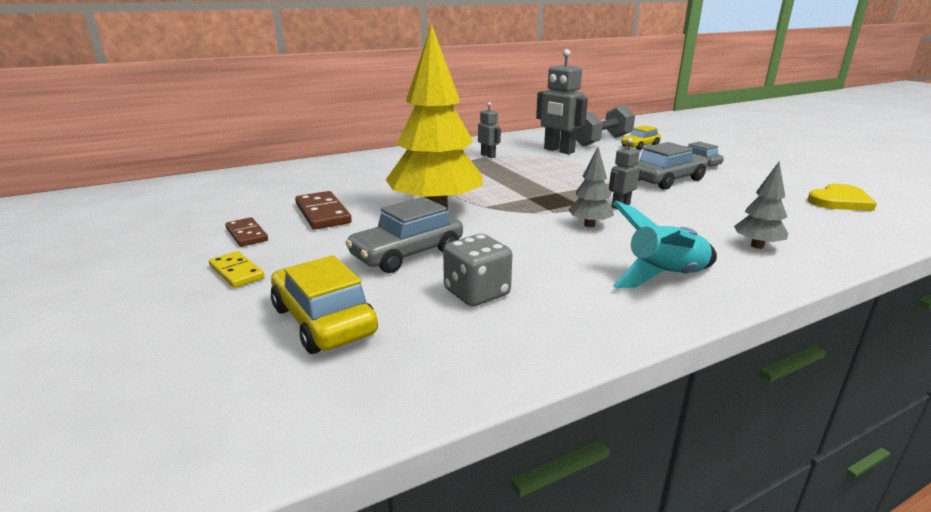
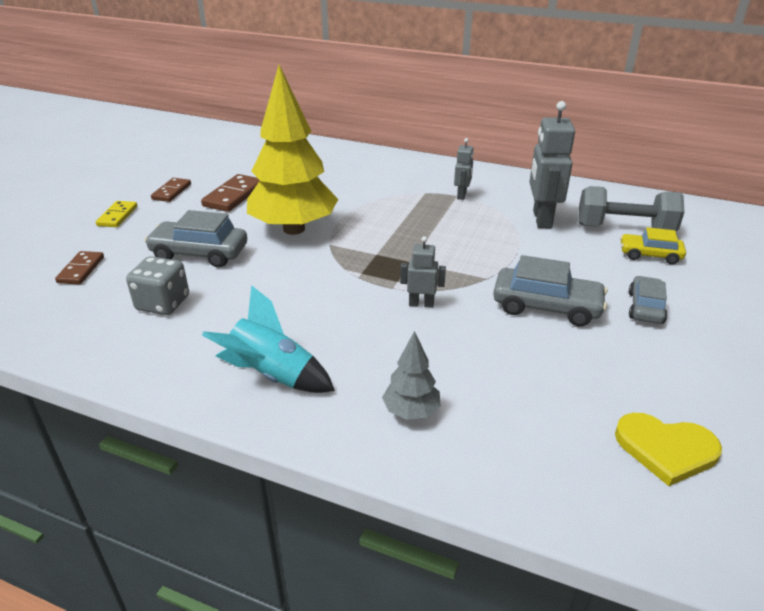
camera: 50 degrees right, 10 degrees up
(324, 320) = (81, 270): yellow car -> brown domino
(589, 225) = (348, 304): grey tree -> none

